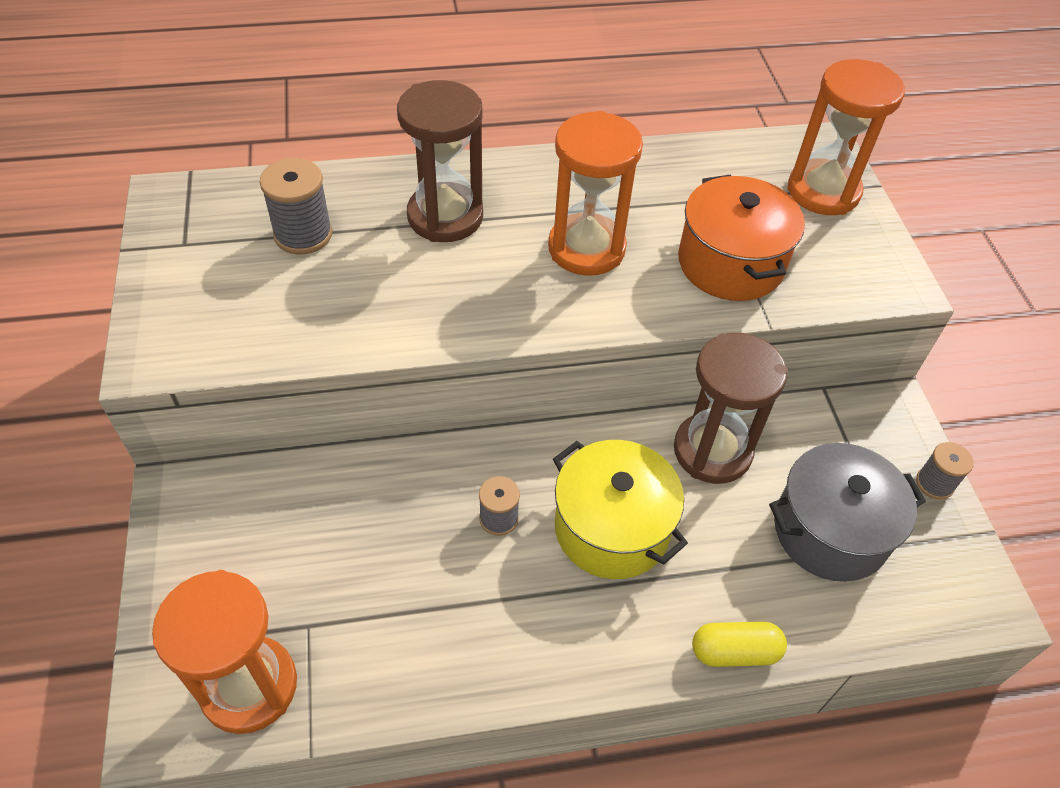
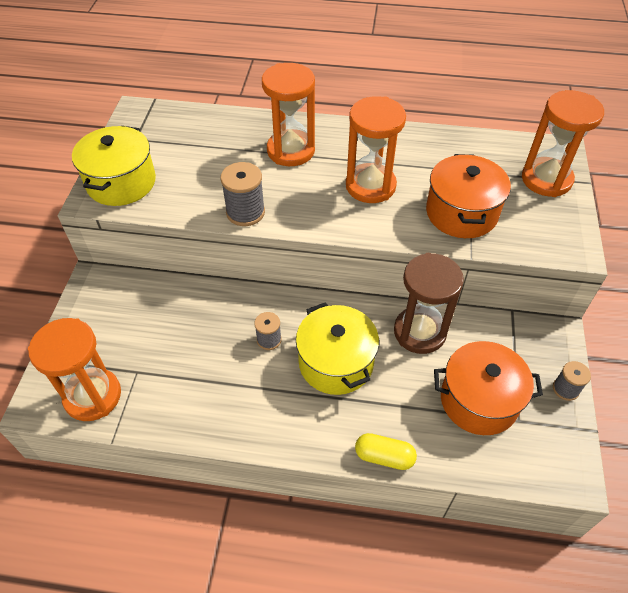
camera: 20 degrees right, 0 degrees up
(189, 321) = (121, 182): none -> yellow pot
(303, 234) = (203, 146): grey spool -> grey spool (245, 212)
(445, 216) = (290, 151): brown hourglass -> orange hourglass
(830, 531) = (479, 400): grey pot -> orange pot

